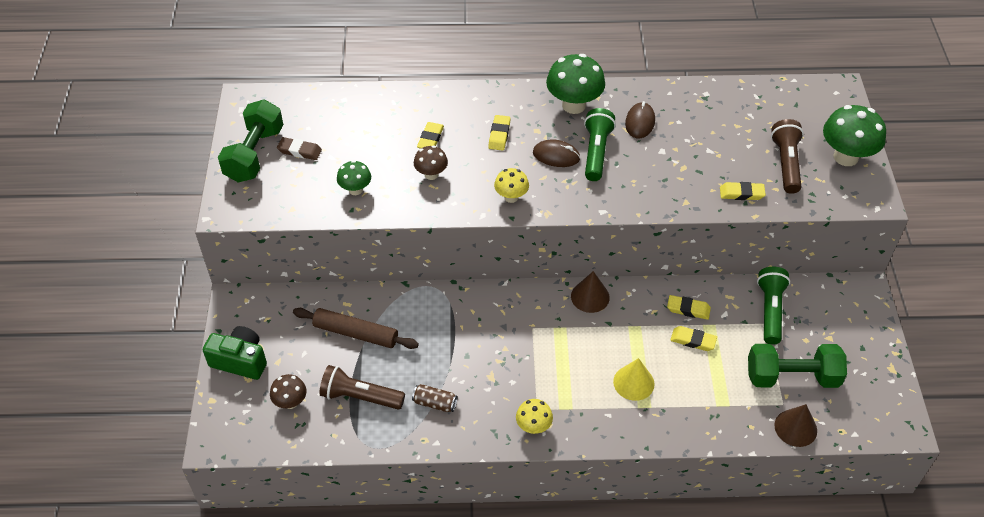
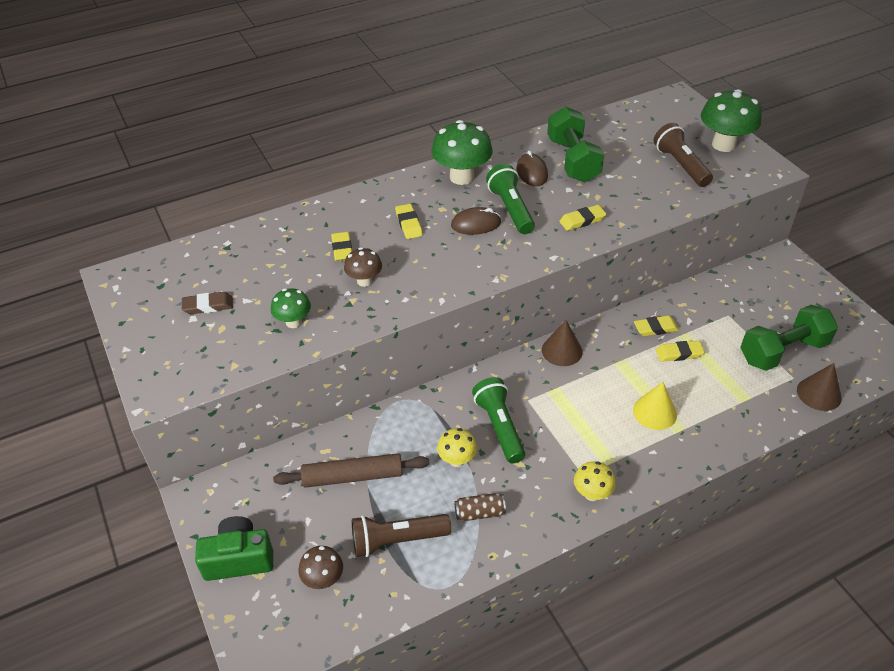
camera: 25 degrees left, 5 degrees down
(254, 154) = (158, 326): green dumbbell -> green dumbbell (572, 160)
(511, 197) = (458, 274): yellow mushroom -> yellow mushroom (457, 460)
(741, 193) = (663, 200): yellow eraser -> yellow eraser (582, 220)
(770, 311) = (724, 303): green flashlight -> green flashlight (499, 427)

